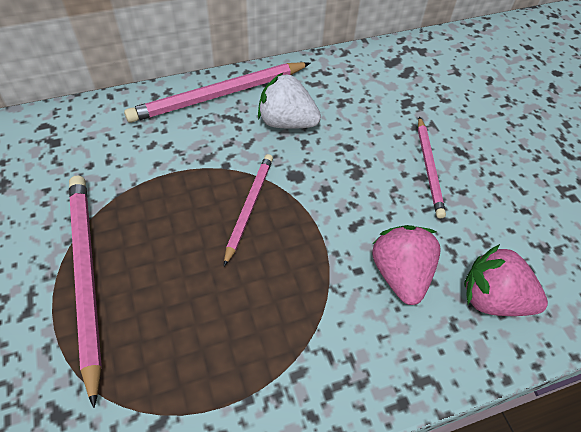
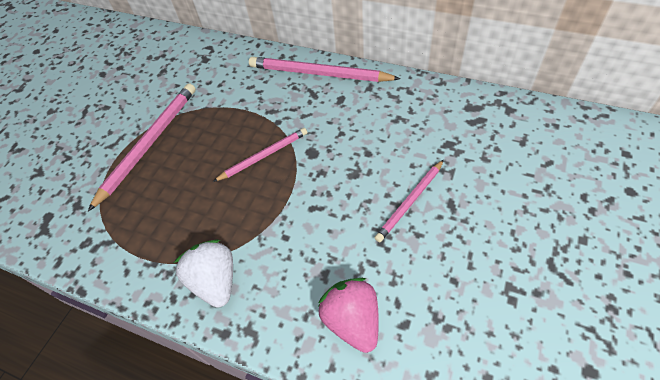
camera: 50 degrees right, 0 degrees up
(287, 122) = (343, 113): white strawberry -> white strawberry (215, 281)
(400, 274) = (308, 258): pink strawberry -> none

